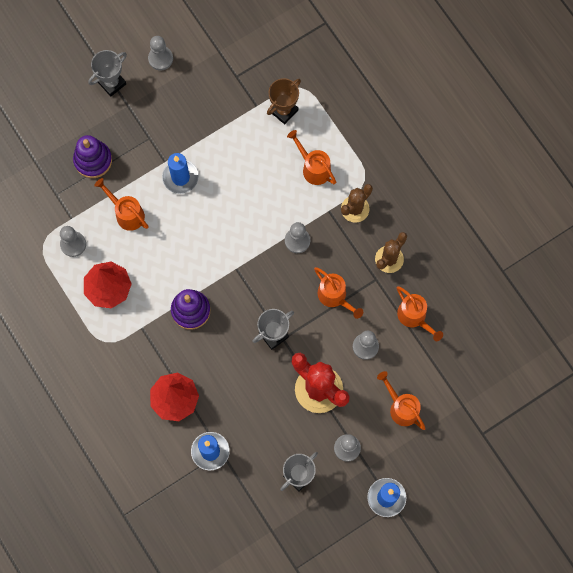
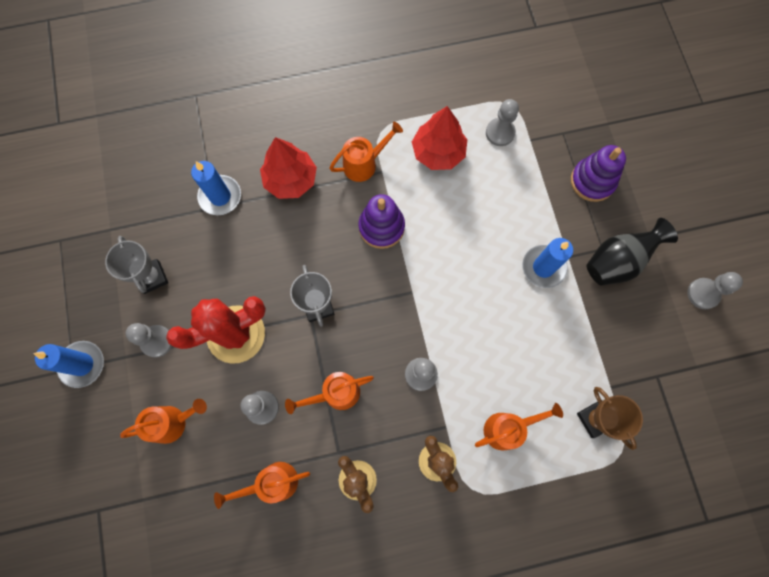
camera: 110 degrees right, 0 degrees up
(112, 83) = (683, 229): grey trophy -> none
(126, 213) = (518, 196): orange watering can -> orange watering can (364, 164)
(156, 125) = (617, 261): none -> black vase

